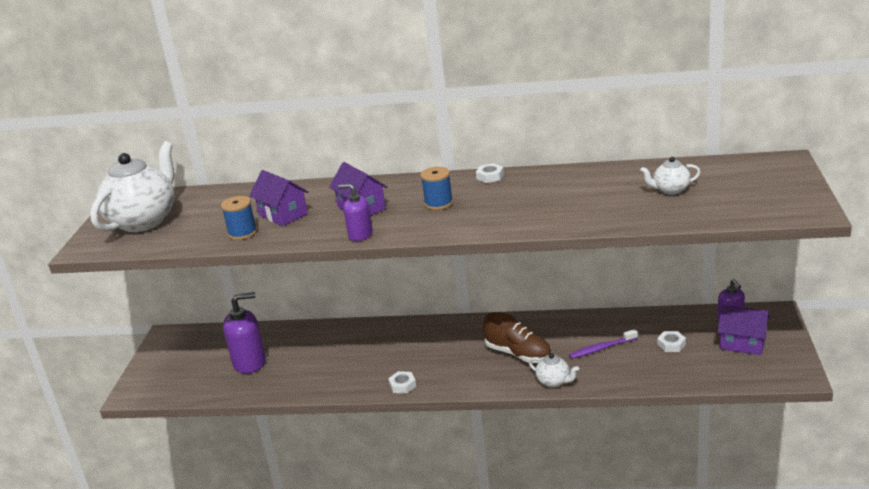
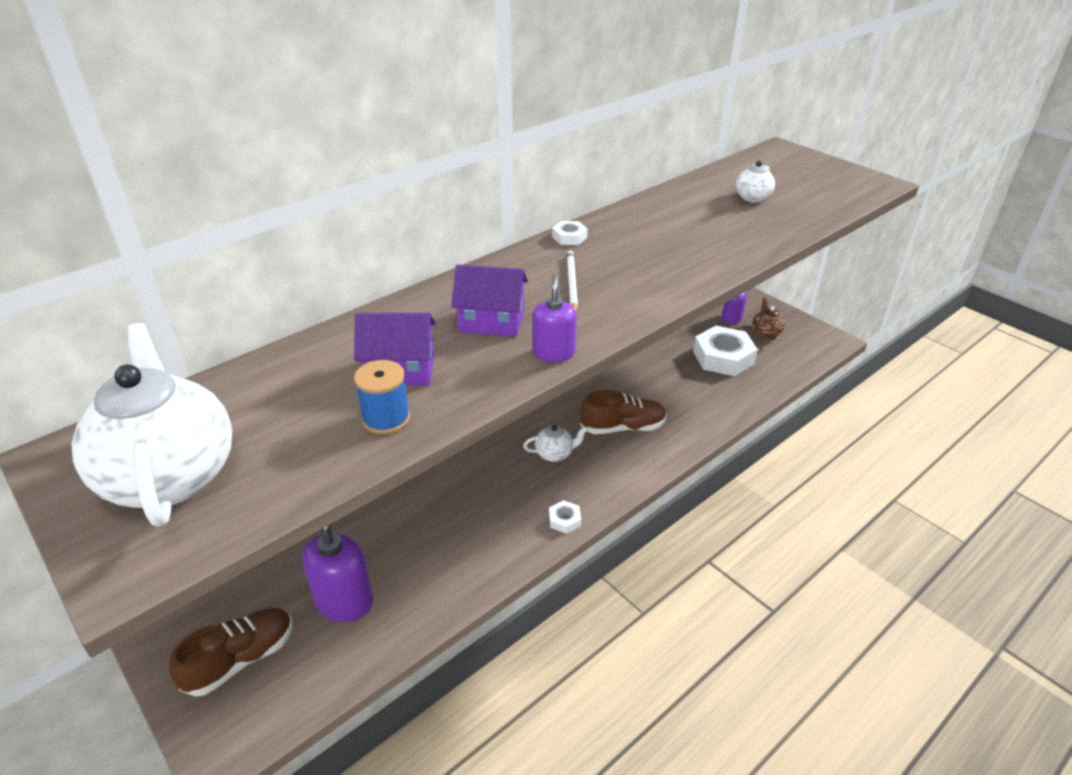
camera: 50 degrees left, 10 degrees up
(182, 362) = (241, 659): none -> brown shoe
(360, 235) = (553, 353): purple soap dispenser -> purple soap dispenser turned 120 degrees clockwise
(438, 203) = (571, 283): blue spool -> white pencil
(554, 381) = (689, 437): white teapot -> white teapot (555, 454)
(602, 348) = (680, 387): purple toothbrush -> none
(671, 344) = (723, 357): white nut -> white nut, size x2.22
(742, 343) = (766, 332): purple house -> brown teapot

